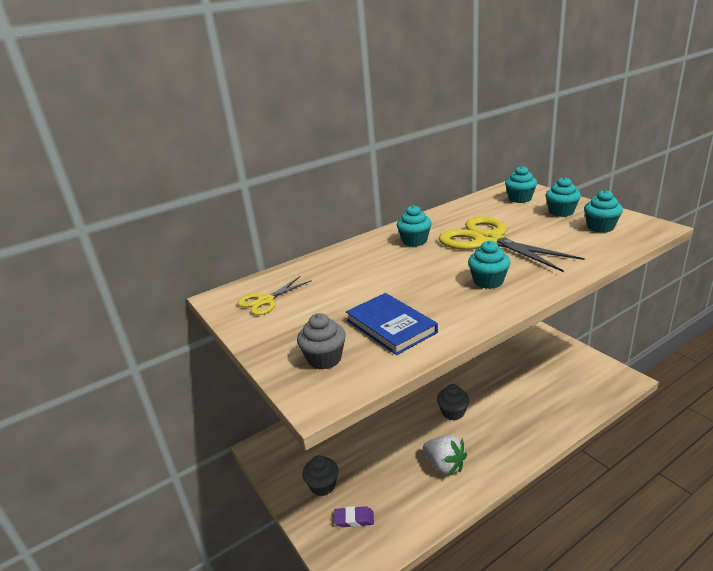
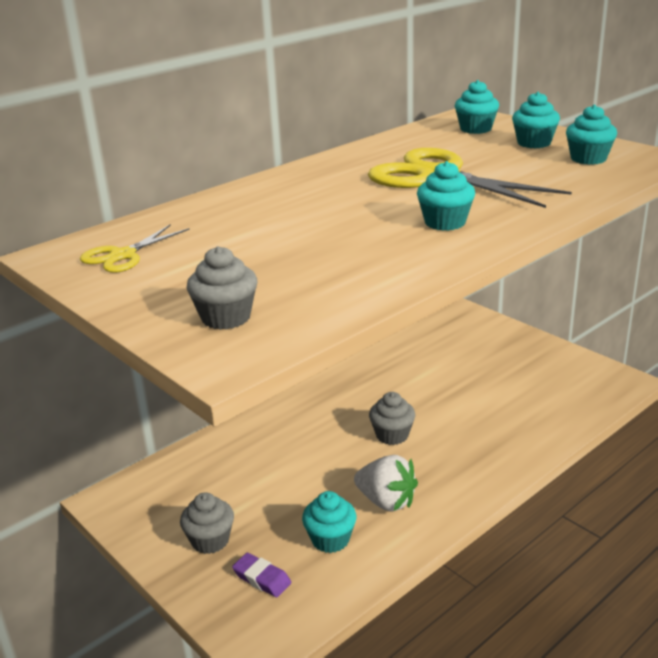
camera: 10 degrees left, 0 degrees up
(354, 519) = (262, 578): purple eraser -> purple eraser turned 45 degrees clockwise
(391, 326) = (316, 277): blue book -> none
(414, 241) = (333, 180): turquoise cupcake -> turquoise cupcake (330, 539)

